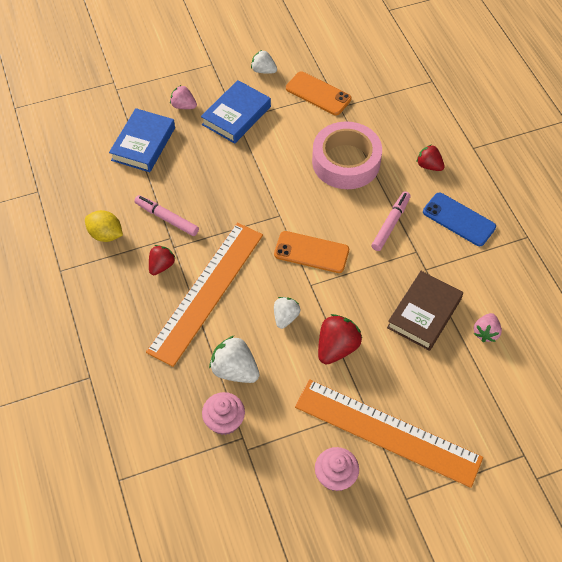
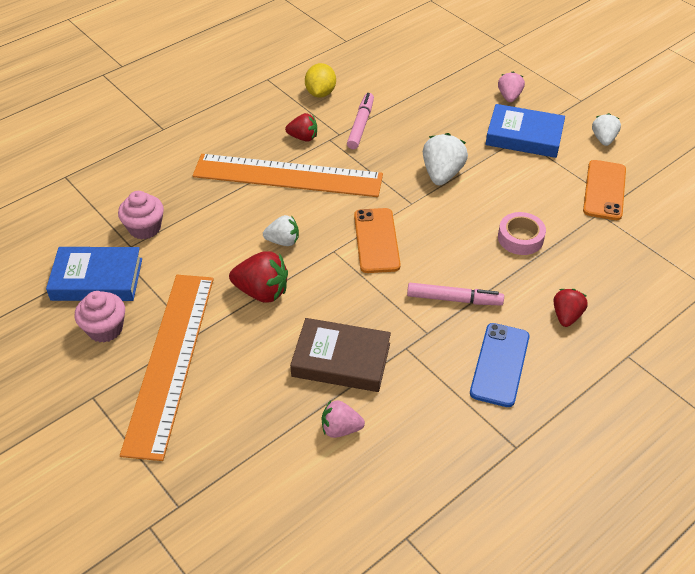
camera: 70 degrees right, 10 degrees down
(143, 144) = (442, 85): blue book -> blue book (97, 279)
(235, 370) = (205, 220): white strawberry -> white strawberry (442, 174)
(346, 162) = (520, 238): pink tape -> pink tape, size x0.53

